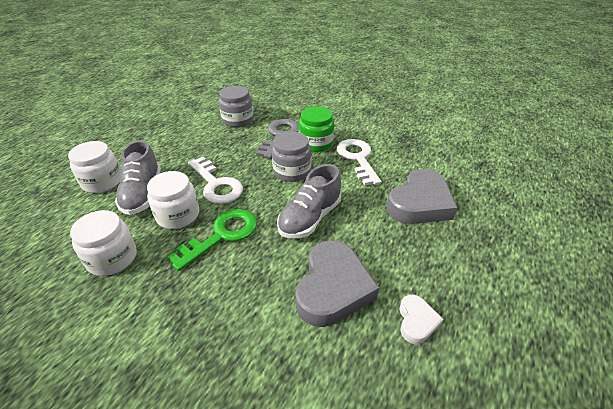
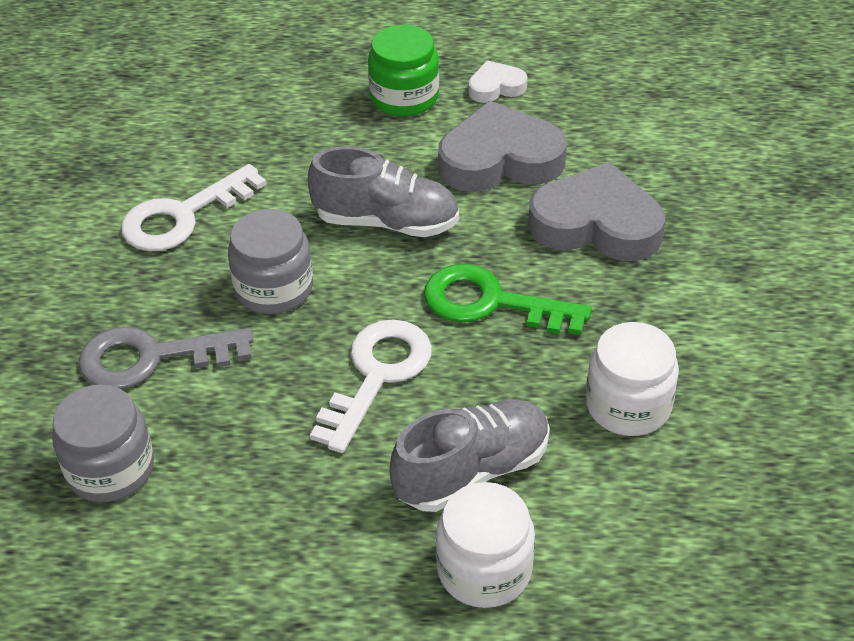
camera: 115 degrees left, 5 degrees up
(178, 215) = (488, 383): white jar -> none
(316, 143) = (155, 290): green jar -> green jar (404, 97)
(420, 203) = (276, 120): grey heart -> grey heart (596, 224)

